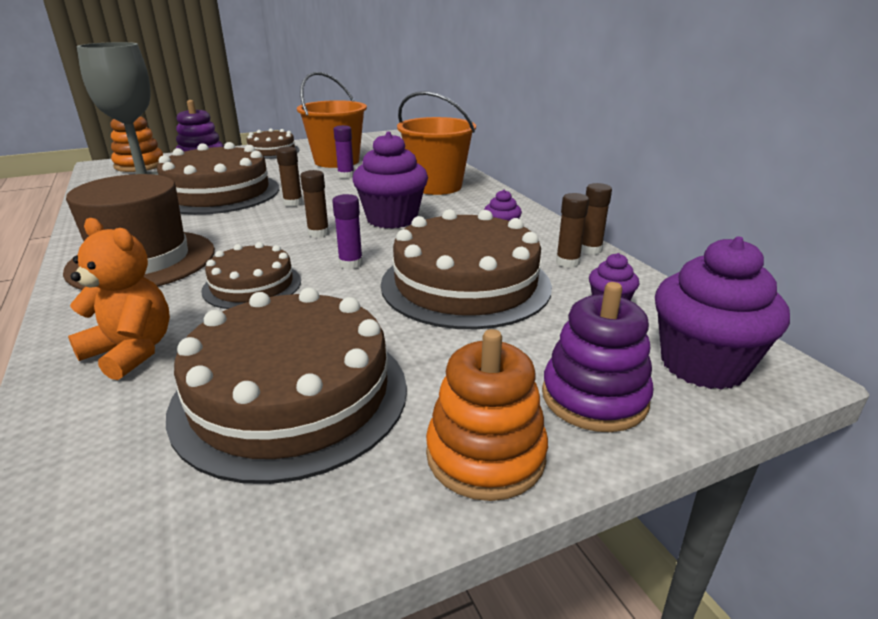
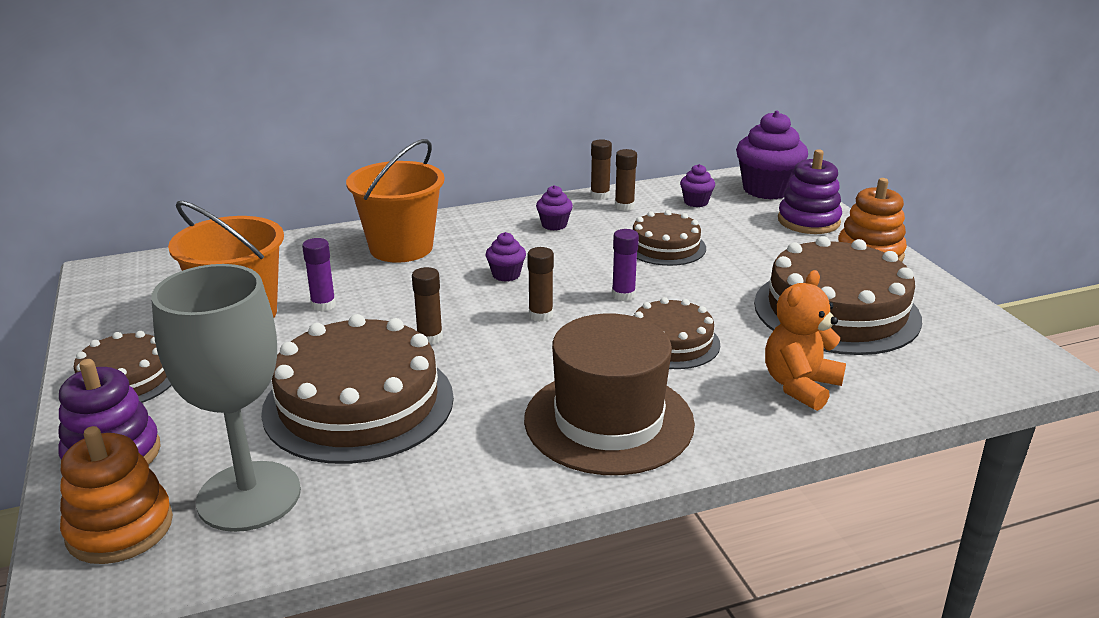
camera: 85 degrees left, 0 degrees up
(392, 219) = (506, 275): purple cupcake -> purple cupcake, size x0.49
(465, 284) = (665, 247): brown cake -> brown cake, size x0.56

